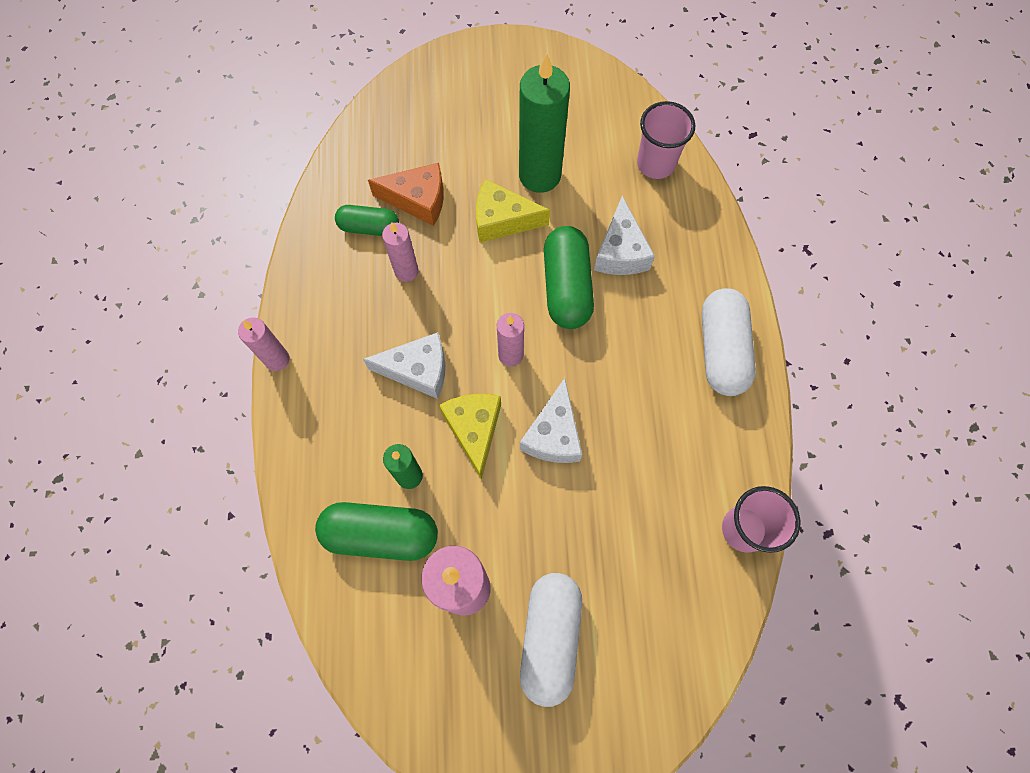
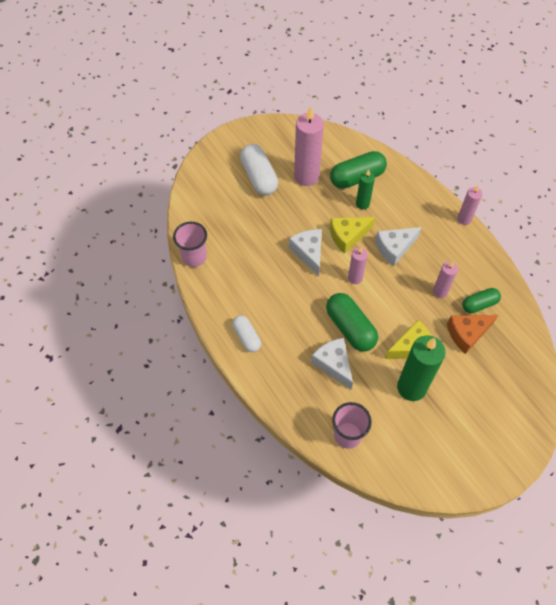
camera: 150 degrees right, 10 degrees down
(474, 430) = (347, 236): yellow cheese -> yellow cheese turned 105 degrees clockwise
(721, 350) = (246, 337): white capsule -> white capsule, size x0.62

